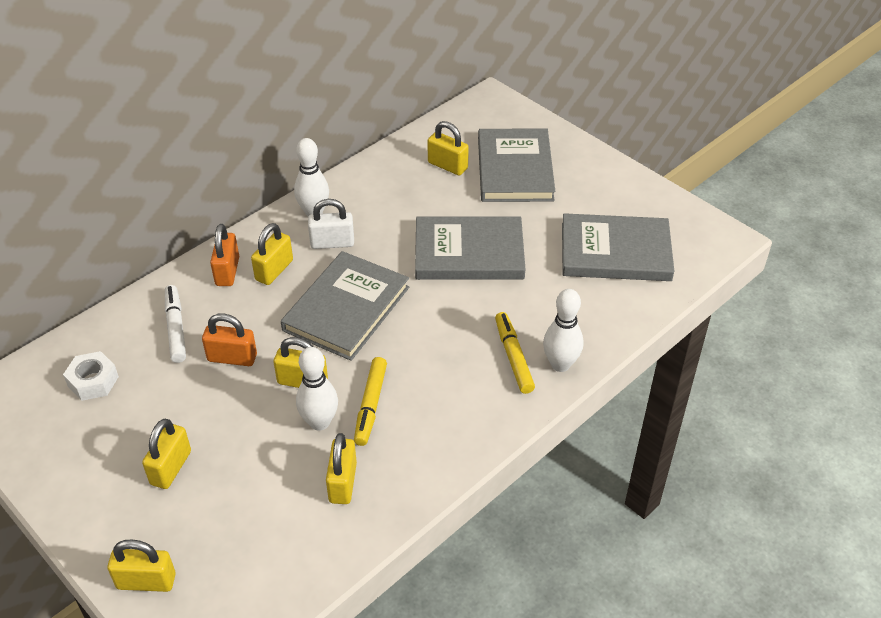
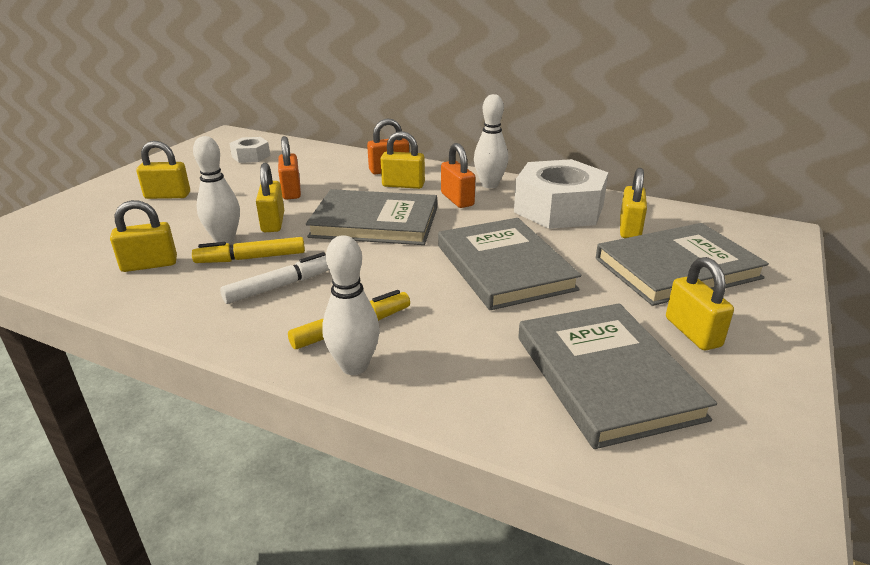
camera: 70 degrees right, 15 degrees down
(146, 581) = (53, 211): yellow padlock -> yellow padlock (692, 332)
(175, 328) = (315, 167): white marker -> white marker (281, 286)
(332, 243) = (457, 199): white padlock -> orange padlock
(390, 188) = (558, 208): none -> white nut

